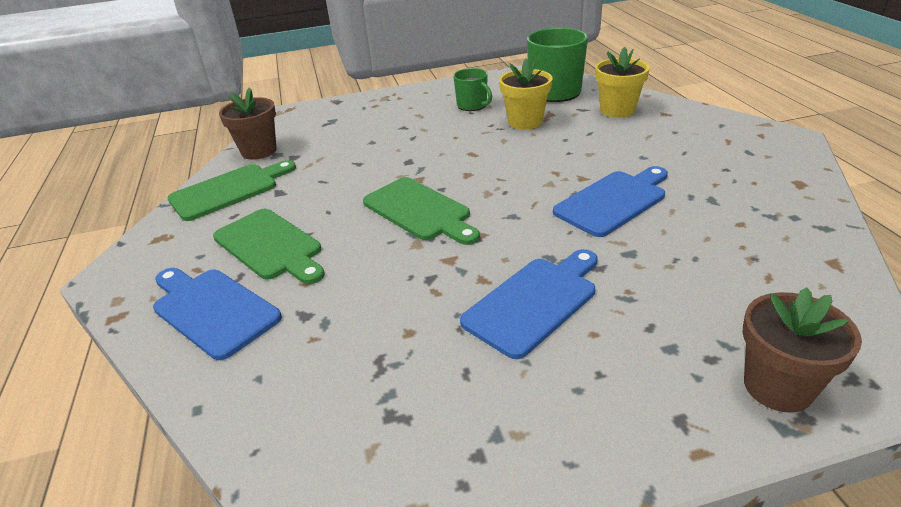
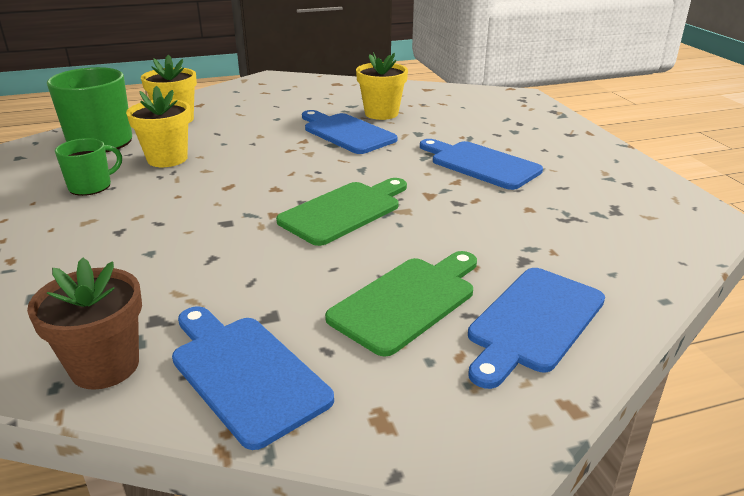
camera: 95 degrees left, 5 degrees down
(229, 190) = (245, 373): green cutting board -> blue cutting board
(692, 223) = (381, 113): none -> yellow flower pot
(777, 387) = (534, 113): brown flower pot -> none

